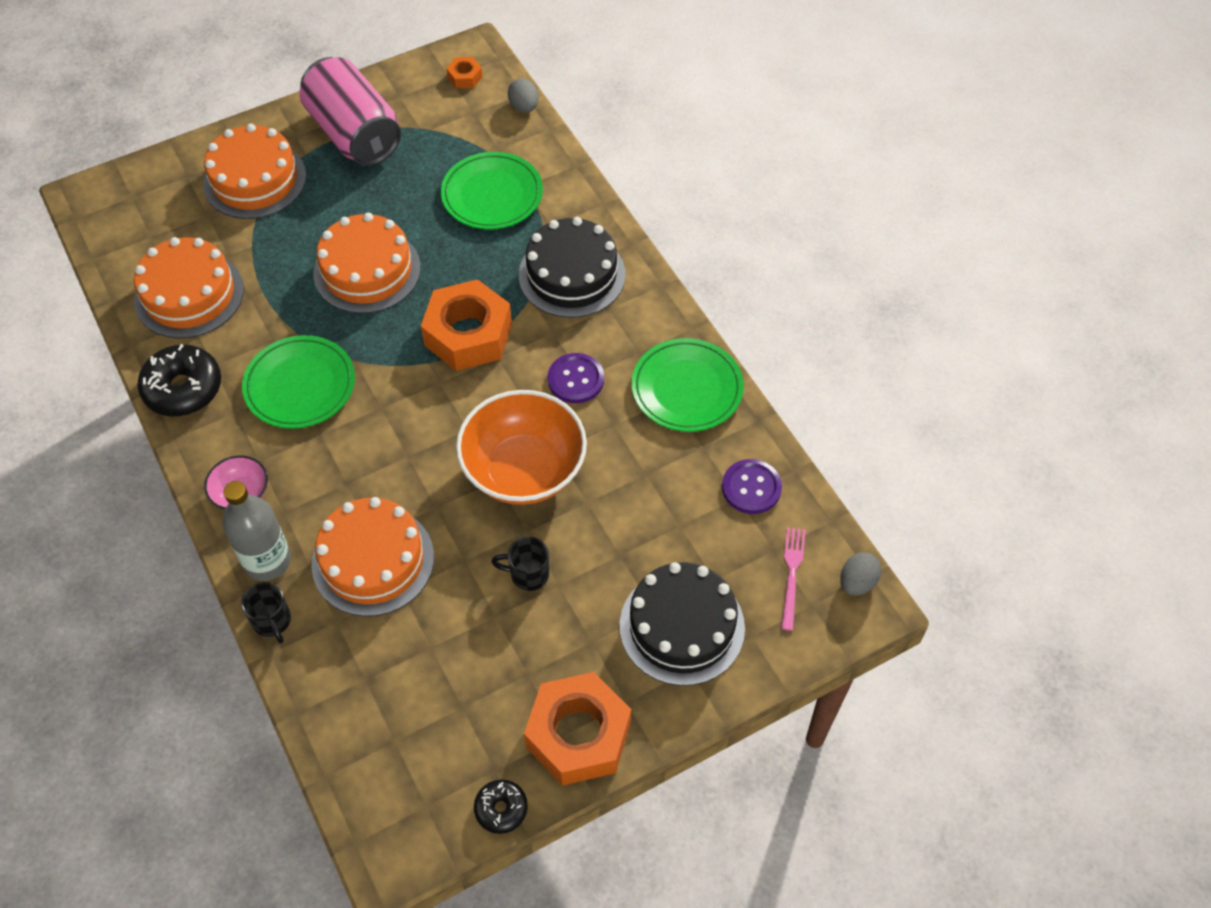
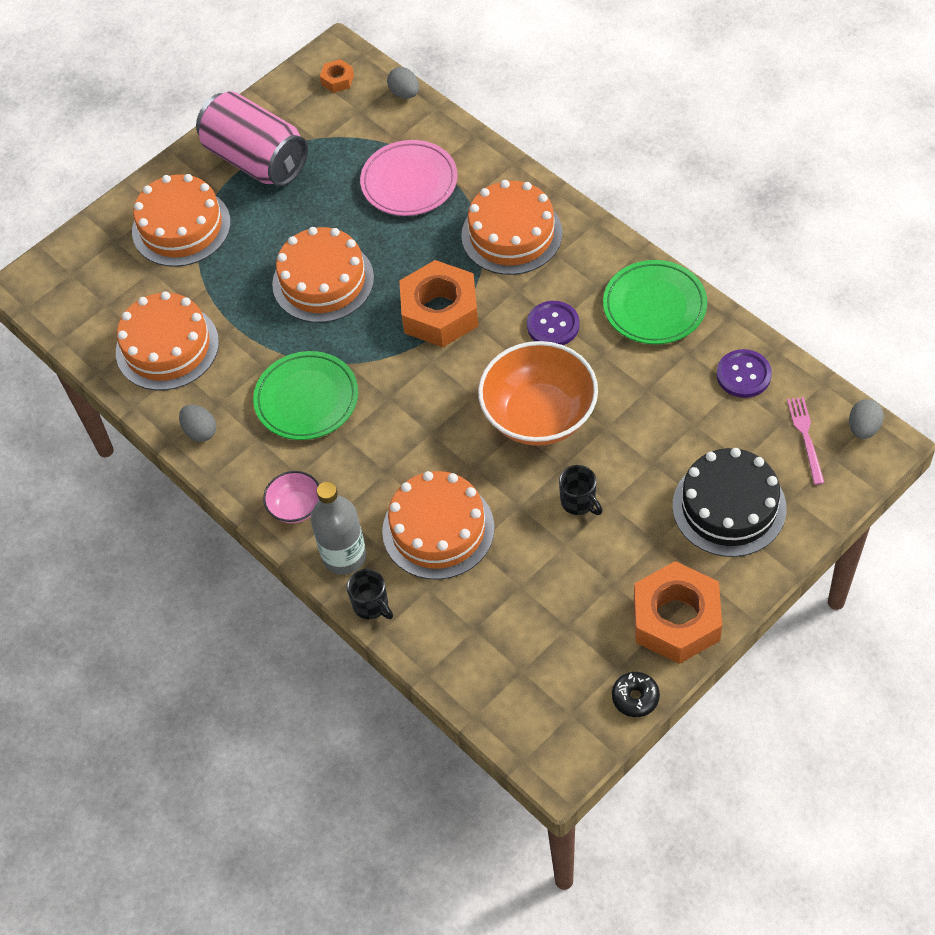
camera: 10 degrees left, 0 degrees up
(183, 388) = (200, 431): black donut -> grey egg
(492, 195) = (409, 182): green plate -> pink plate
(528, 574) = (579, 502): black mug -> black mug turned 120 degrees counterclockwise
(572, 275) = (511, 234): black cake -> orange cake

